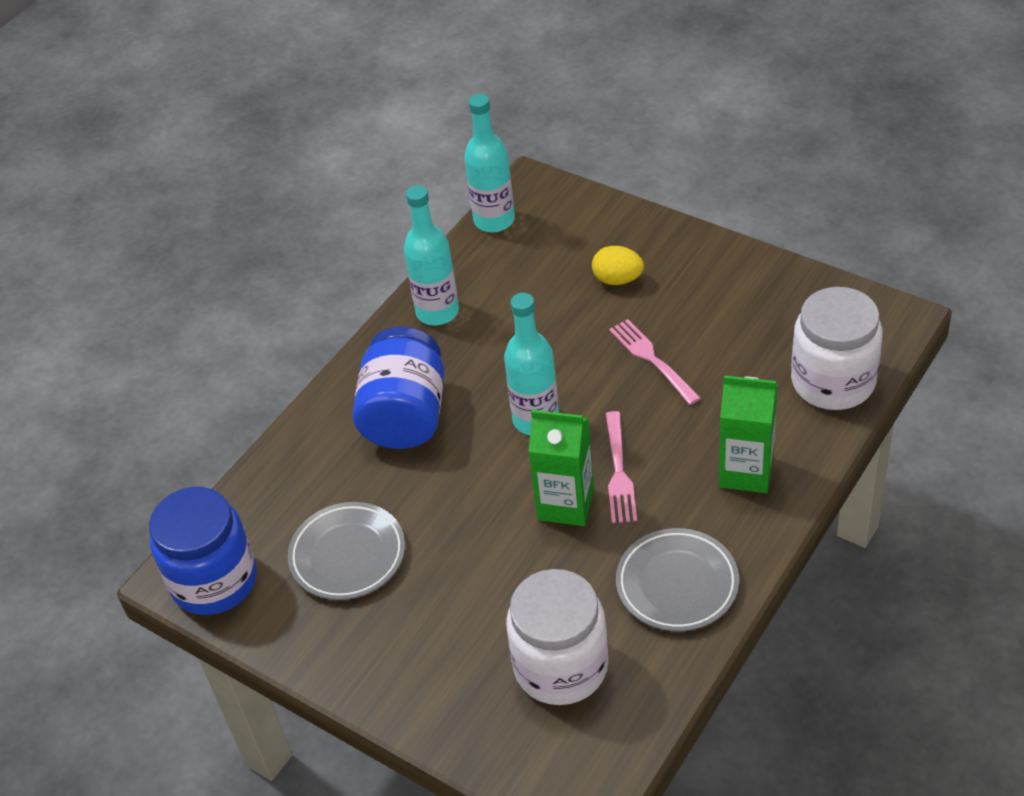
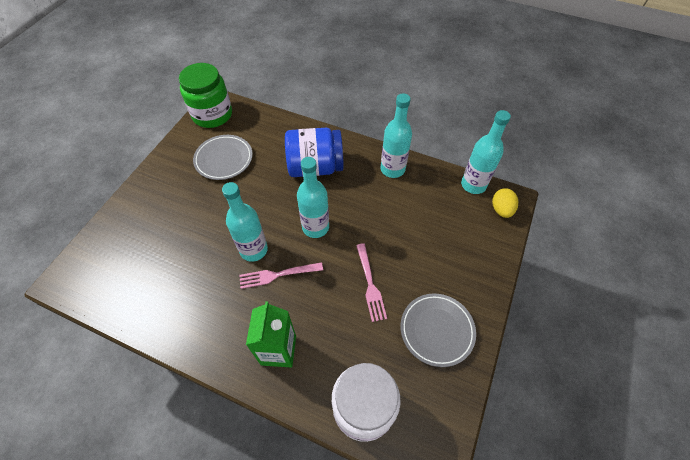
camera: 75 degrees right, 10 degrees up
(214, 581) = (212, 115): blue jar -> green jar
(561, 666) = (144, 261): white jar -> none
(565, 504) = (253, 250): green carton -> turquoise bottle
(618, 279) = (437, 257): yellow egg -> yellow egg (501, 210)
(652, 359) = (370, 284): pink fork -> pink fork turned 120 degrees clockwise
(677, 584) = (193, 315): grey plate -> grey plate (436, 330)

